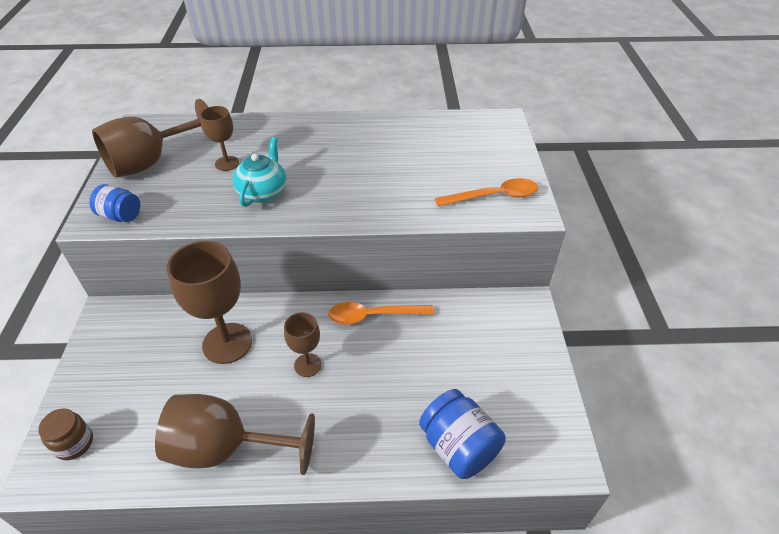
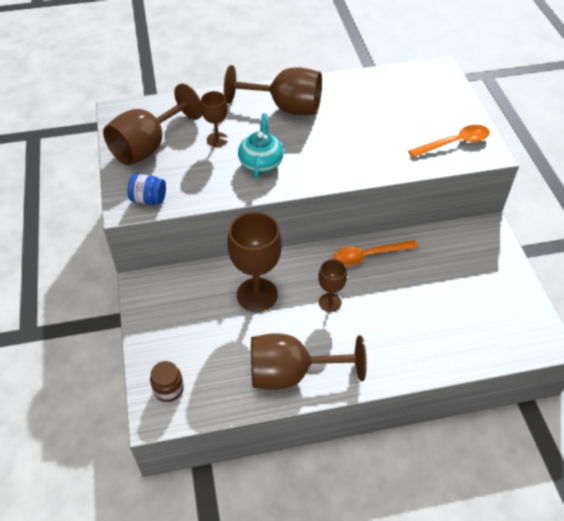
camera: 10 degrees left, 5 degrees up
(316, 139) = (285, 107): none -> brown goblet
(458, 447) = (467, 345): blue jar -> none

